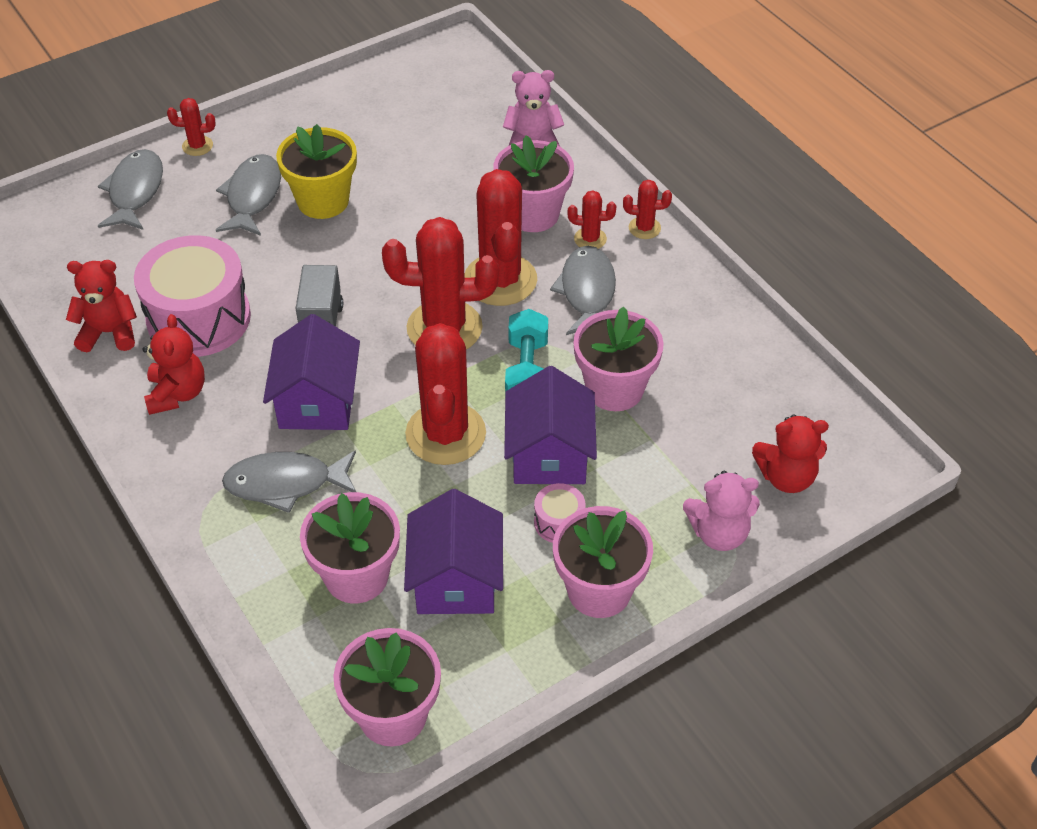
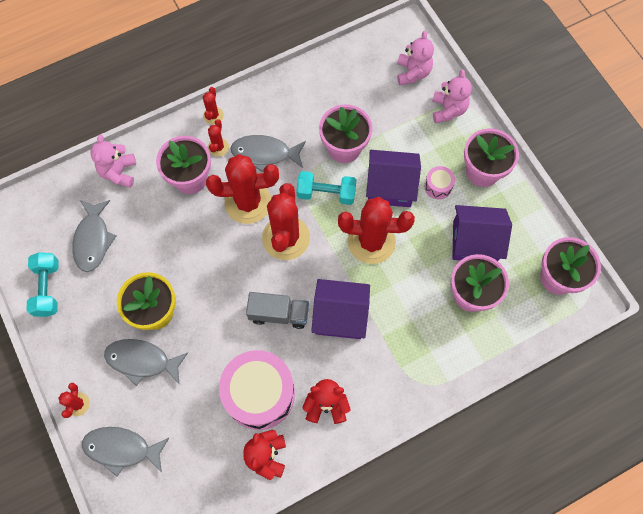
camera: 85 degrees left, 20 degrees up
(285, 483) = (403, 334): grey fish -> grey fish (93, 240)
(354, 100) = (48, 288): none -> turquoise dumbbell
(786, 477) = (412, 73): red teddy bear -> pink teddy bear

